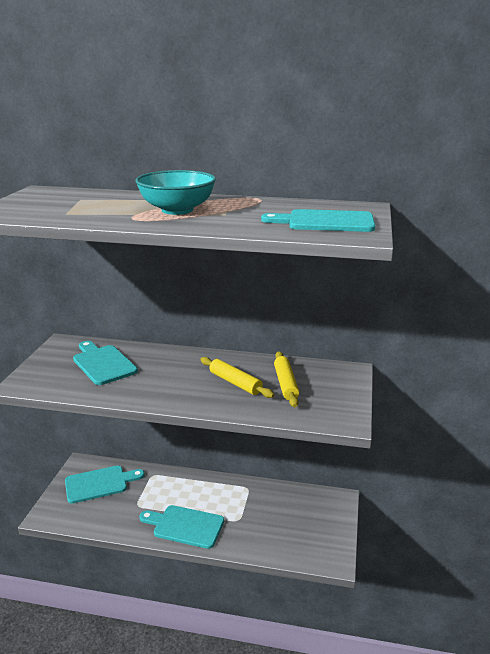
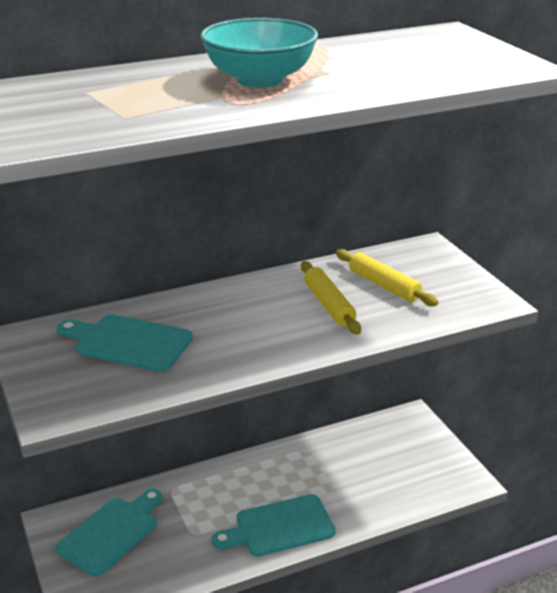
camera: 35 degrees left, 5 degrees up
(235, 383) = (328, 305): yellow rolling pin -> yellow rolling pin turned 60 degrees clockwise
(325, 222) = (455, 58): turquoise cutting board -> none

